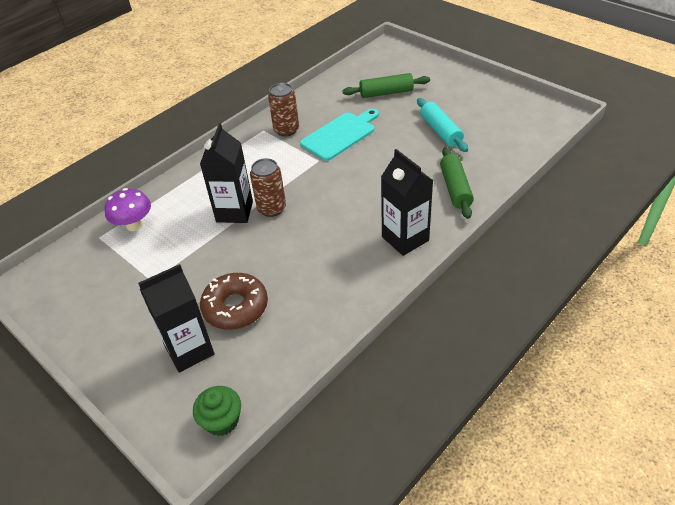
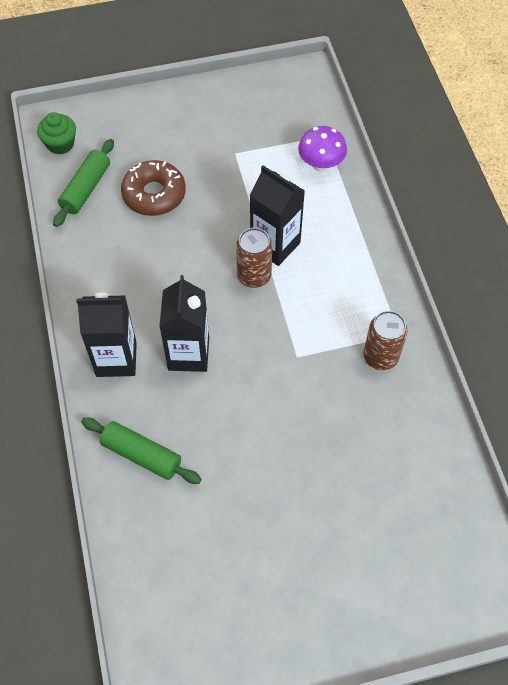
camera: 120 degrees right, 15 degrees up
(189, 350) = (138, 150): black carton -> black carton (188, 354)
(340, 135) = (327, 405): turquoise cutting board -> none
(386, 93) = (378, 514): green rolling pin -> green rolling pin (86, 188)
(440, 131) = (247, 517): turquoise rolling pin -> none

